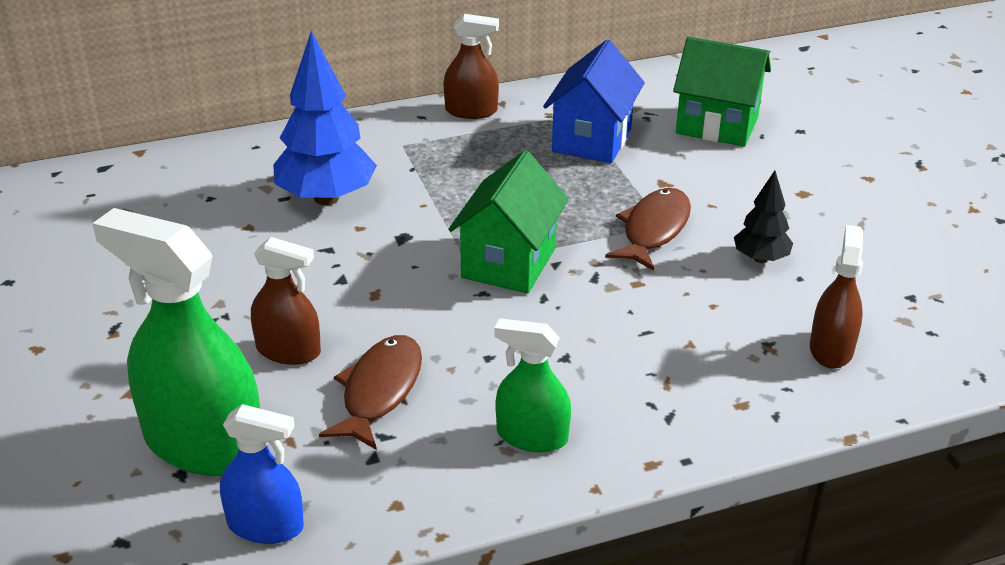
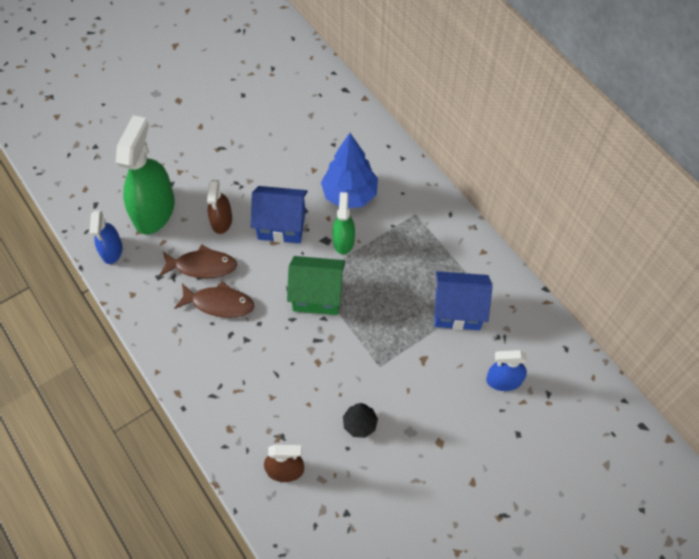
camera: 75 degrees right, 25 degrees up
(344, 279) = (281, 225): none -> blue house
(471, 111) = (466, 238): brown spray bottle -> none
(532, 436) = (185, 337): green spray bottle -> green spray bottle (343, 241)
(653, 230) = (371, 362): brown fish -> brown fish (219, 303)
(717, 125) = (503, 380): green house -> blue spray bottle

